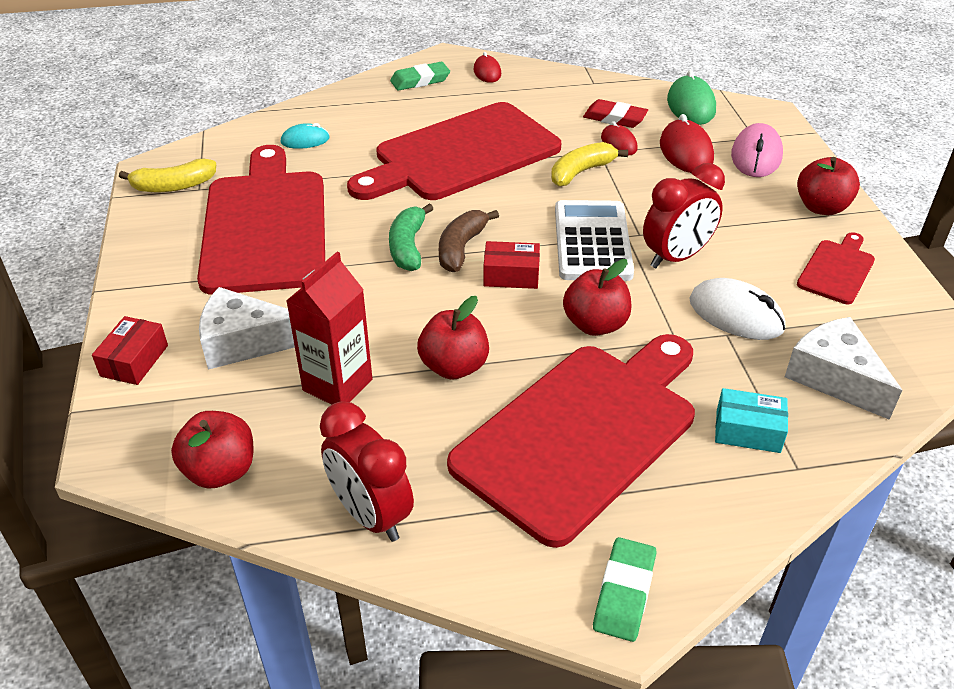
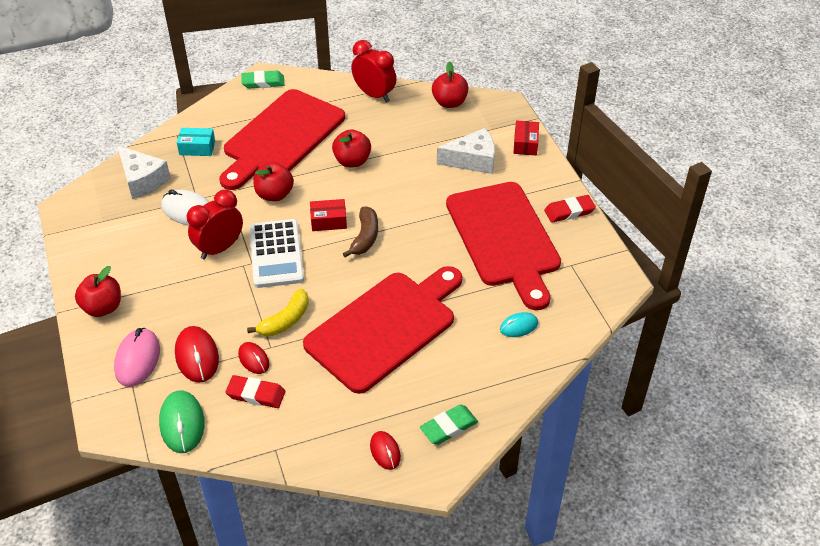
camera: 170 degrees right, 5 degrees up
(149, 248) = (569, 211): none -> red eraser
(173, 186) = (590, 264): yellow banana -> none
(337, 385) = (411, 145): red carton -> none
(408, 247) = (401, 234): green banana -> none
(624, 592) = (263, 82): green eraser -> green eraser turned 75 degrees clockwise
(837, 270) = (113, 252): red cutting board -> none

